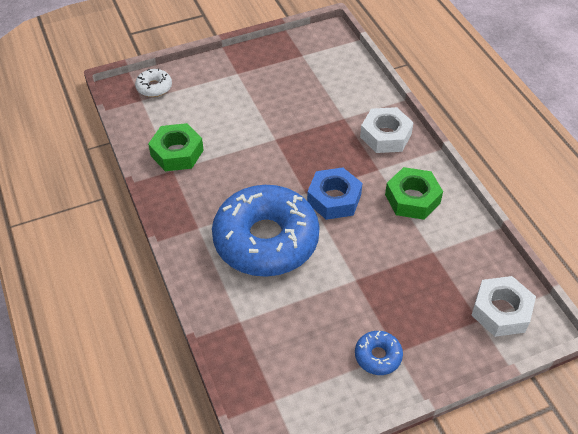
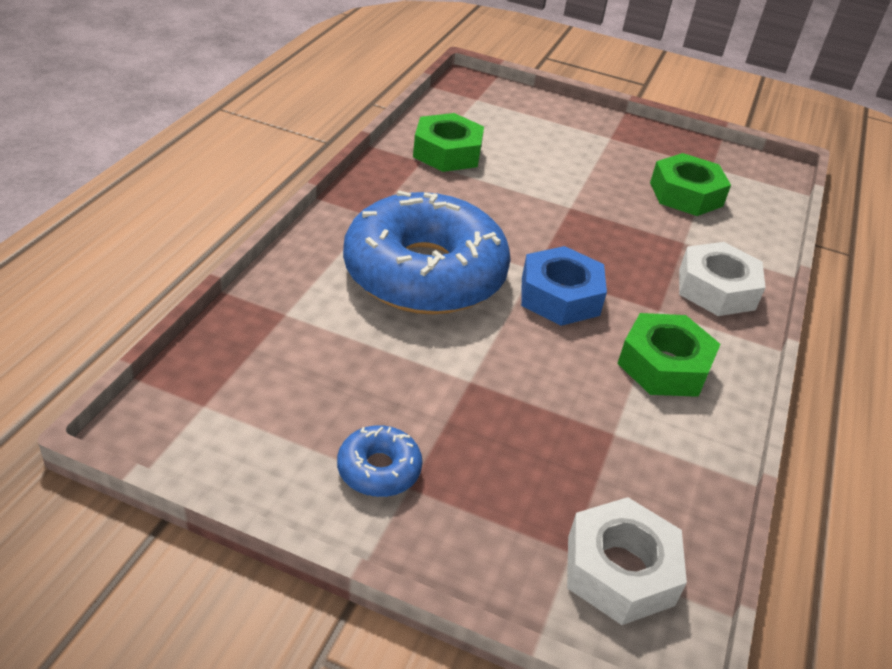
camera: 40 degrees right, 10 degrees down
(154, 87) = (504, 98): white donut -> none
(312, 85) = (686, 194): none -> green nut

